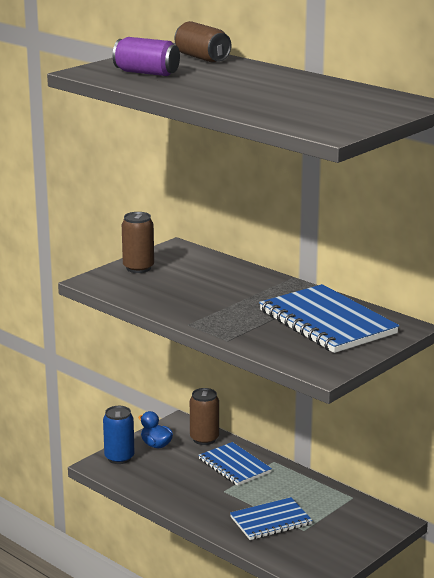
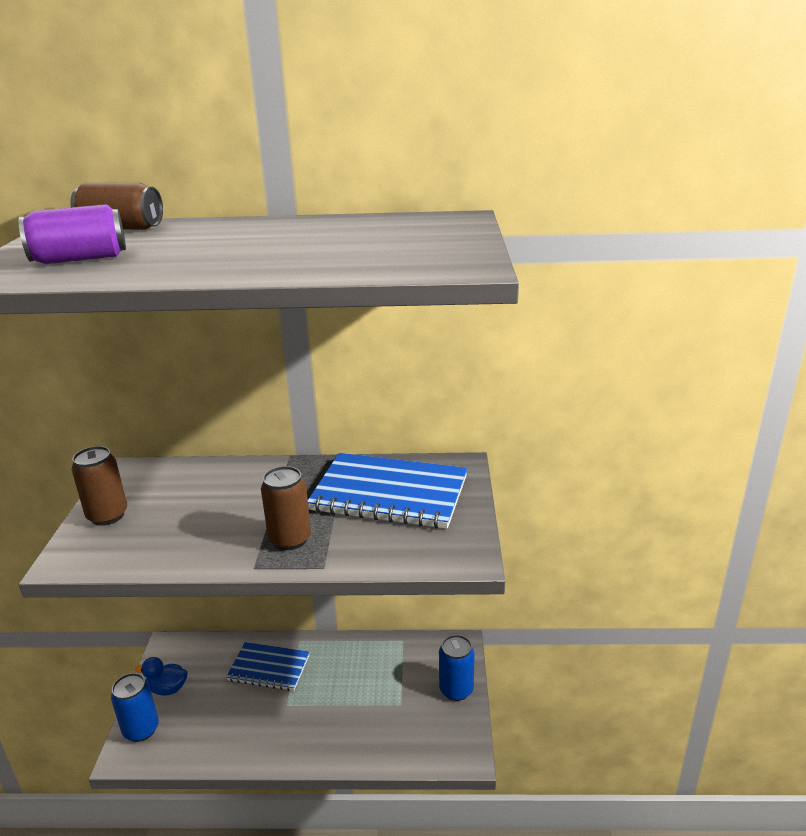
camera: 40 degrees left, 5 degrees up
(204, 439) = (211, 653): brown can -> brown can (290, 539)
(270, 521) = (363, 713): blue notebook -> none
(356, 543) = (456, 690): none -> blue can

